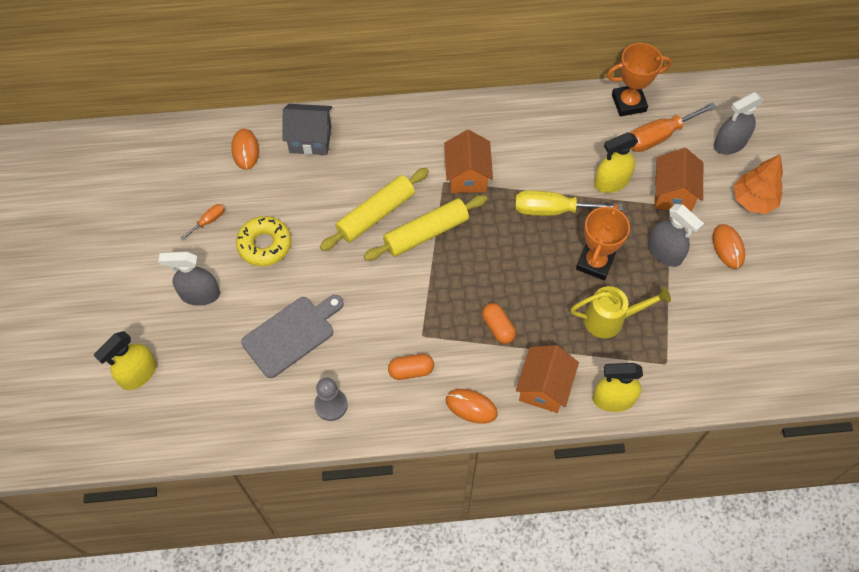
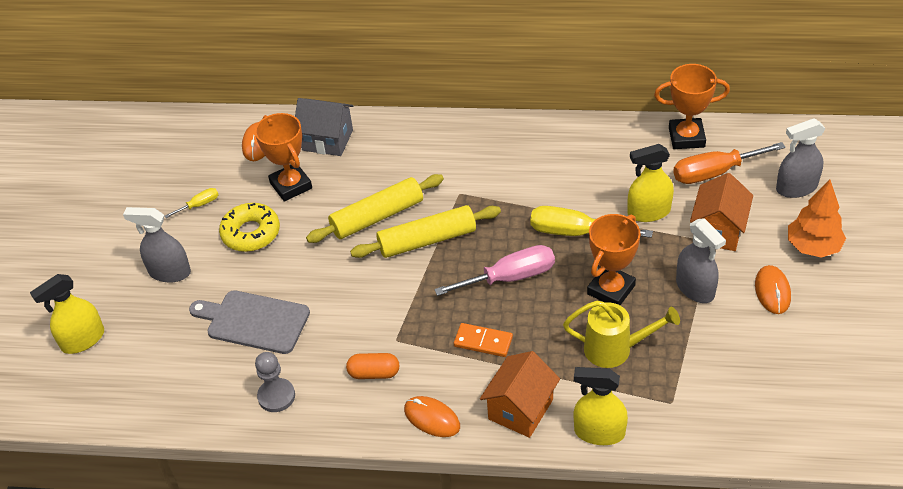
camera: 15 degrees right, 15 degrees down
(208, 221) = (199, 205): orange screwdriver -> yellow screwdriver
(288, 191) = (291, 185): none -> orange trophy
(291, 334) = (254, 321): grey cutting board -> grey cutting board turned 135 degrees counterclockwise
(467, 176) = (487, 190): orange house -> none
(498, 327) = (483, 342): orange capsule -> orange domino
(507, 261) = (510, 277): none -> pink screwdriver

